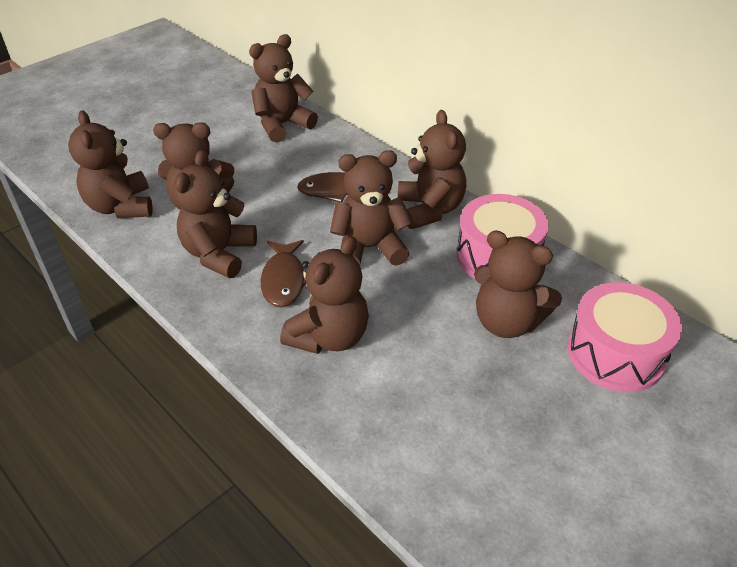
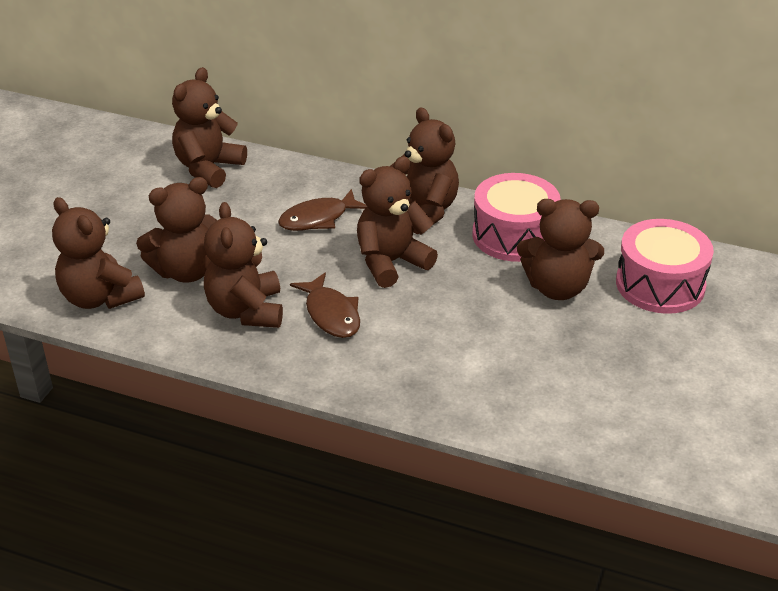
camera: 25 degrees left, 5 degrees down
(329, 337) = (411, 348): brown teddy bear -> none

